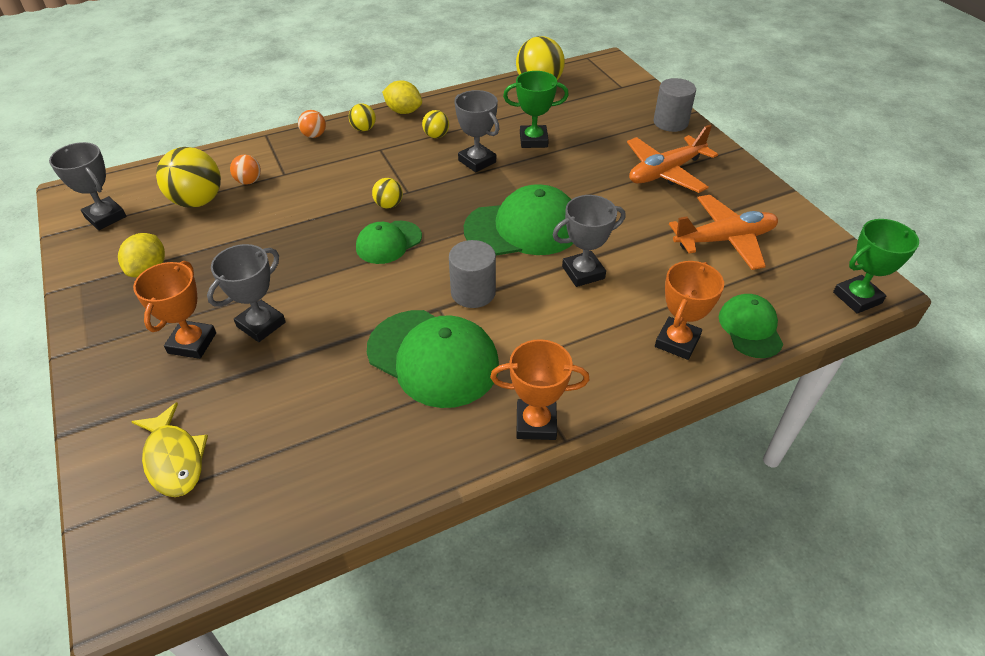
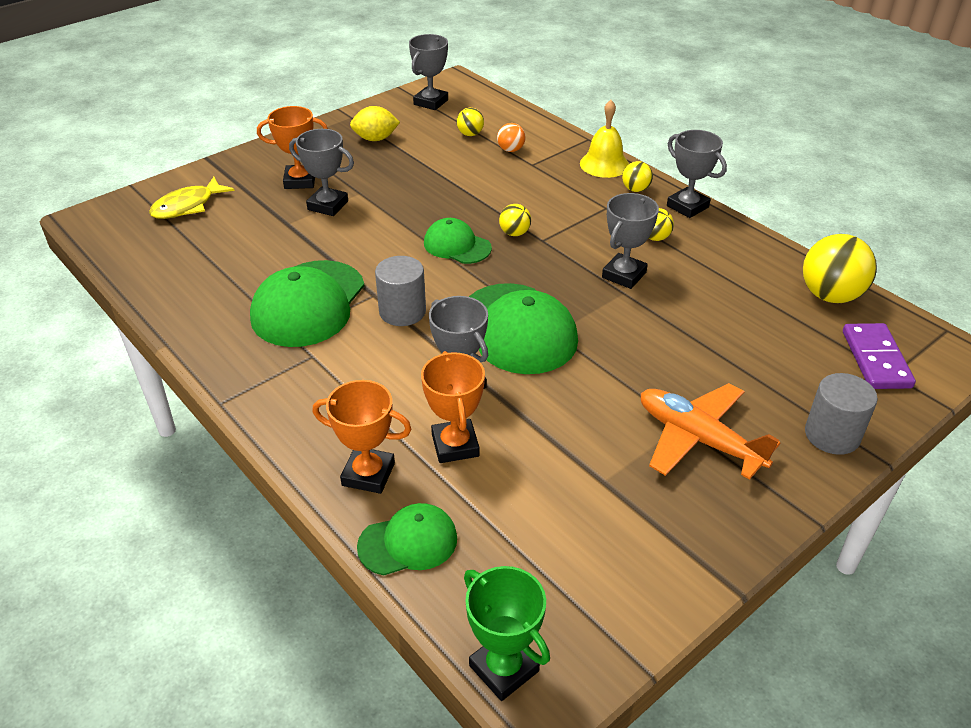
camera: 75 degrees right, 5 degrees down
(198, 201) = (470, 134): yellow ball -> yellow ball, size x0.51
(314, 135) = (604, 164): orange ball -> yellow bell
(403, 111) = (687, 206): yellow lemon -> grey trophy
(533, 140) = (695, 310): green trophy -> none
(536, 423) = (238, 380): orange trophy -> orange trophy (455, 445)
(607, 88) = (875, 359): none -> purple domino
(724, 240) = (574, 510): orange plane -> none

